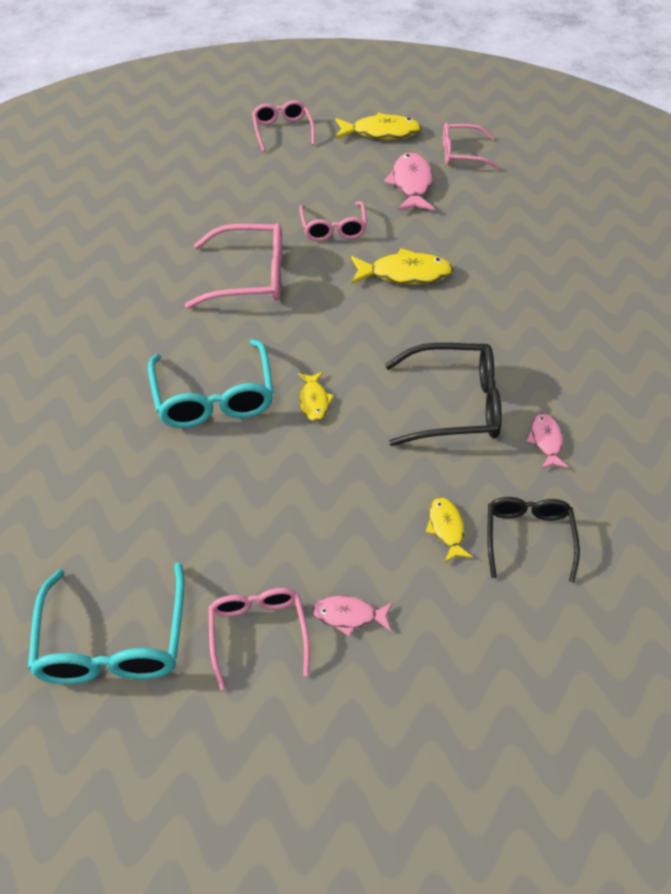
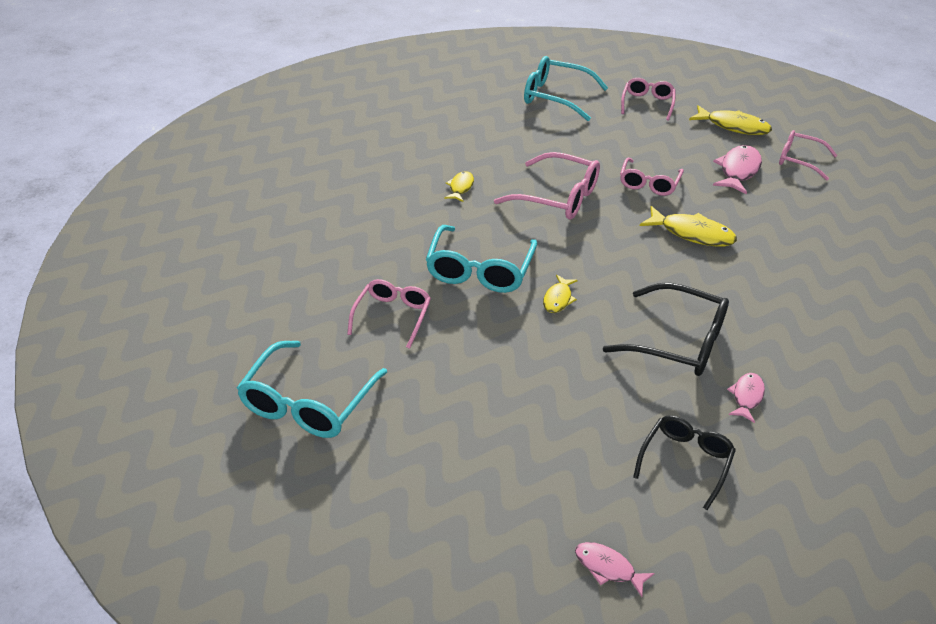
camera: 25 degrees right, 10 degrees down
(181, 151) = (555, 97): none -> turquoise glasses
(258, 633) = (417, 440): pink glasses -> pink glasses (392, 316)
(348, 616) = (495, 457): pink fish -> pink fish (607, 568)
(446, 528) = (615, 428): yellow fish -> yellow fish (460, 187)

